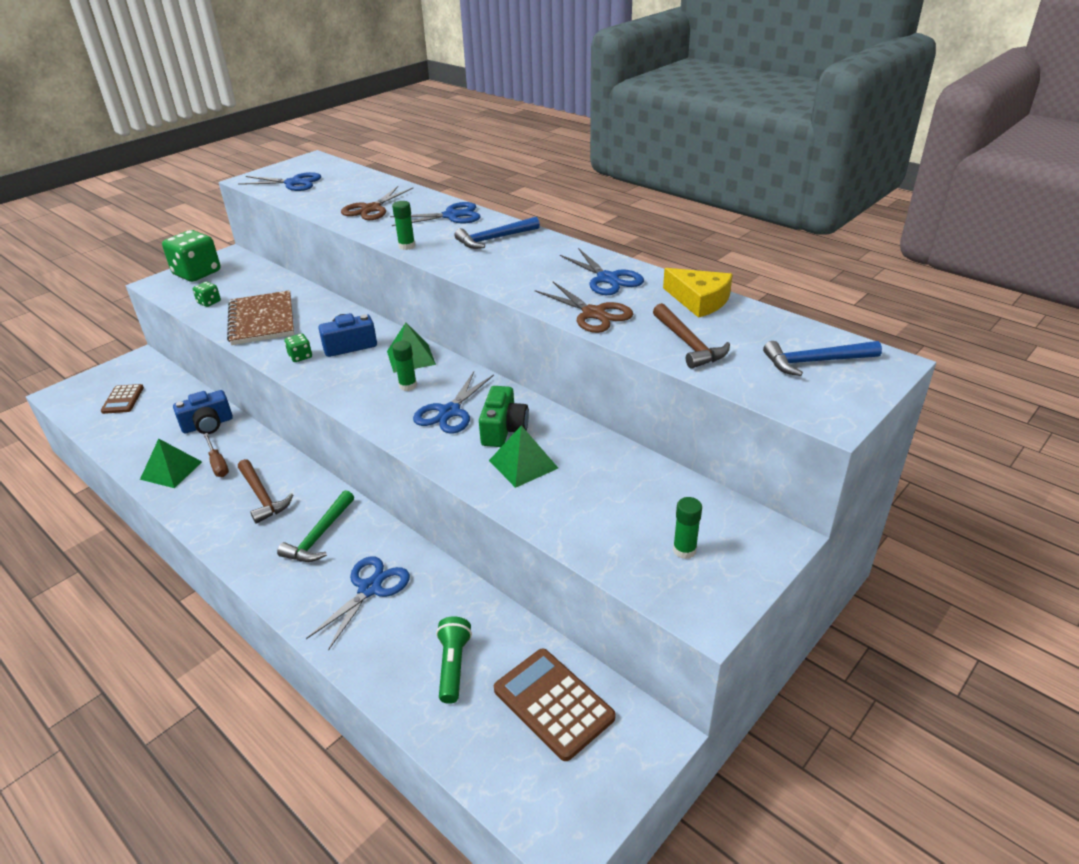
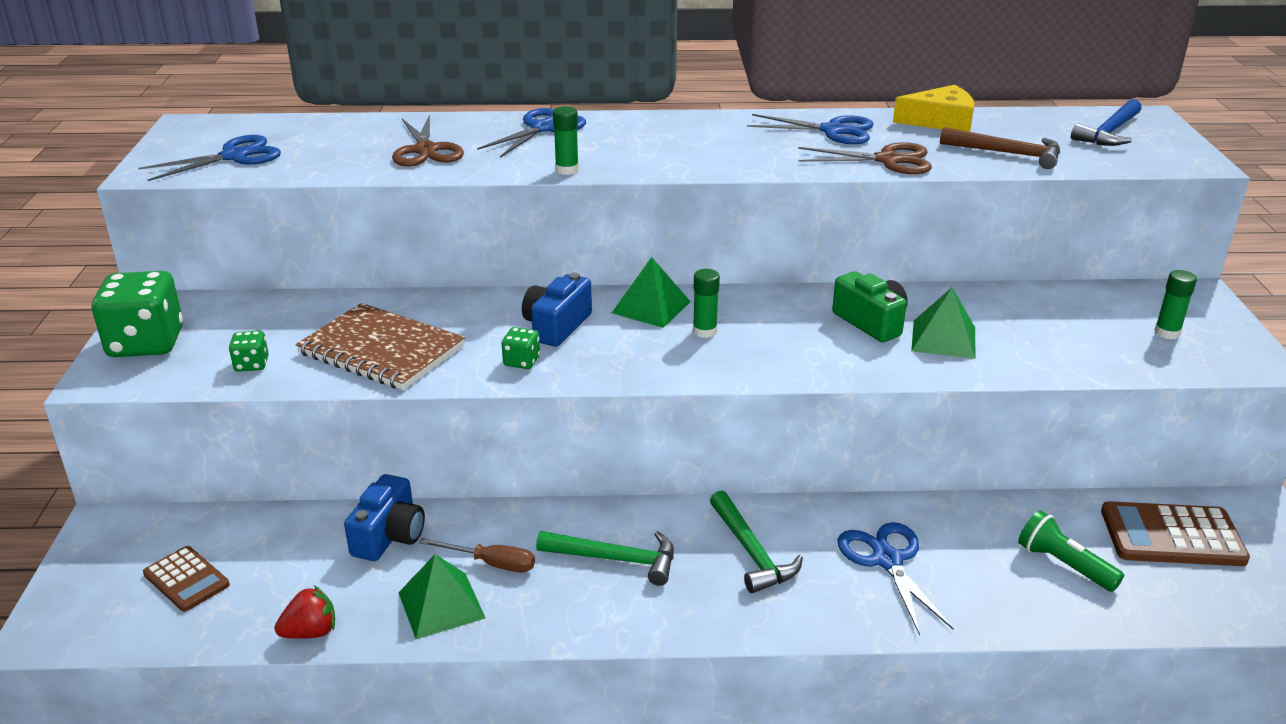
camera: 45 degrees left, 5 degrees down
(117, 450) = (310, 632): none -> red strawberry
(262, 496) = (615, 559): brown hammer -> green hammer
(449, 412) = (794, 333): blue scissors -> none
(494, 239) = (645, 134): blue hammer -> none

